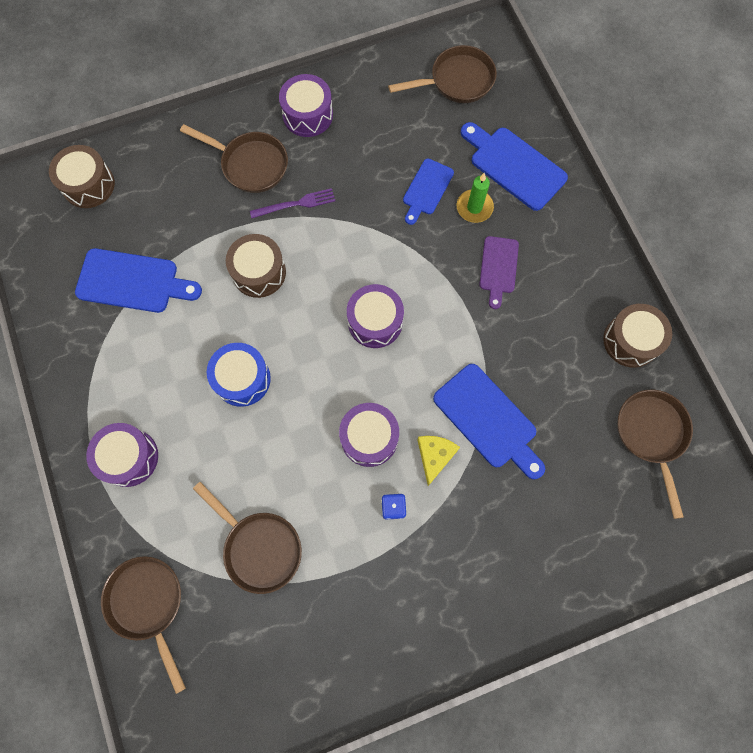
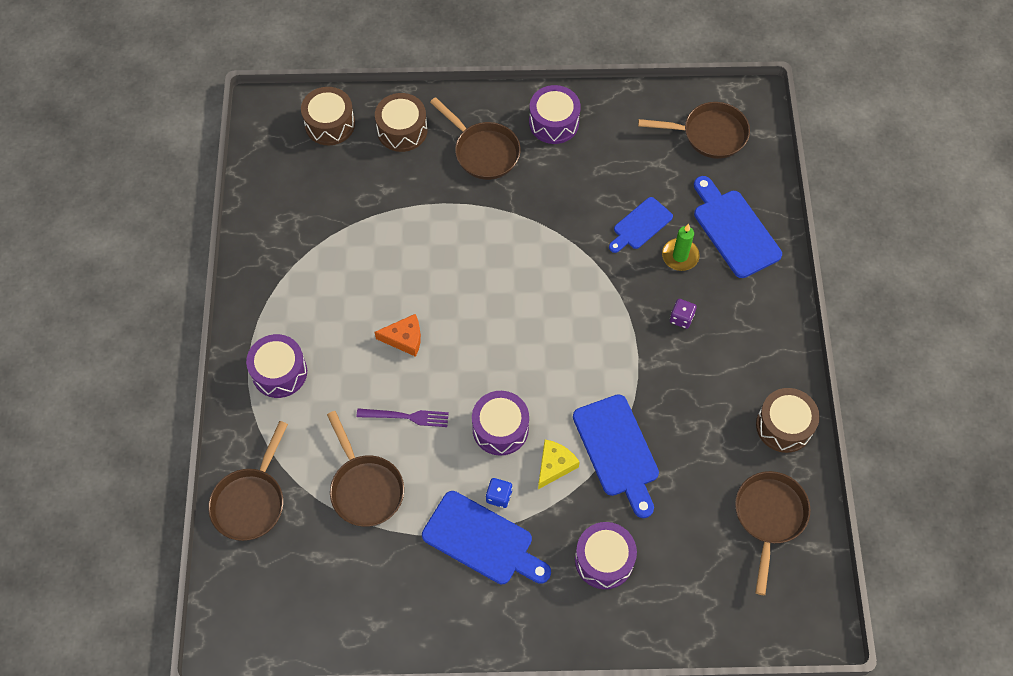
camera: 20 degrees right, 10 degrees down
(132, 281) = (338, 222): blue cutting board -> blue cutting board (482, 540)
(148, 604) = (251, 501): brown pan -> brown pan turned 150 degrees counterclockwise
(242, 379) = (404, 338): blue drum -> orange cheese
(259, 272) = (455, 250): brown drum -> brown drum (402, 130)
(296, 204) = (512, 200): purple fork -> purple fork (406, 417)
(375, 322) = (545, 328): purple drum -> purple drum (604, 560)
(498, 268) = (681, 318): purple cutting board -> purple dice

